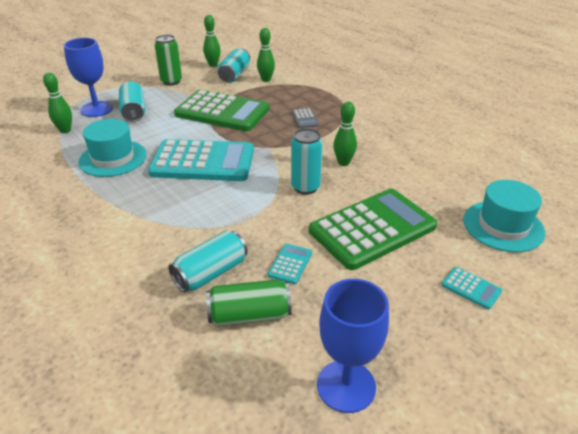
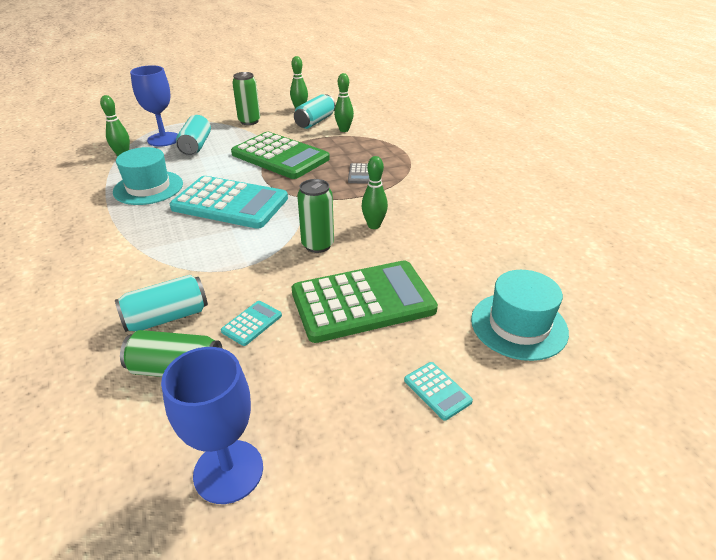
camera: 15 degrees right, 0 degrees up
(305, 187) = (317, 245): turquoise can -> green can

